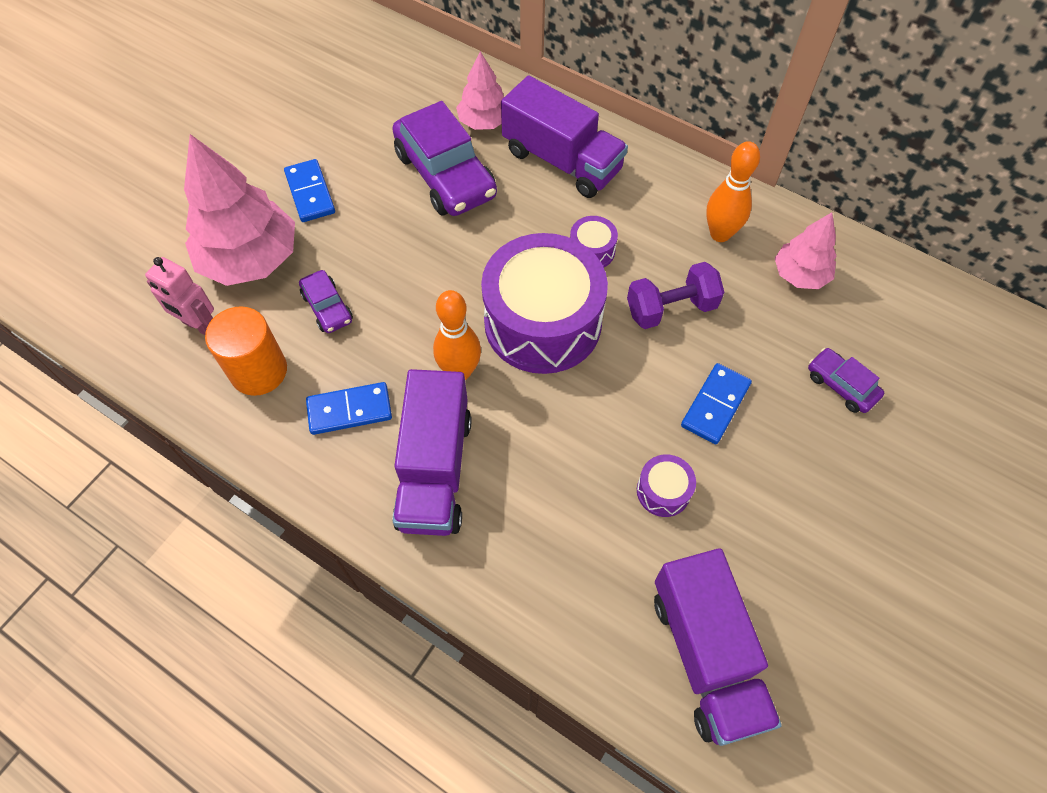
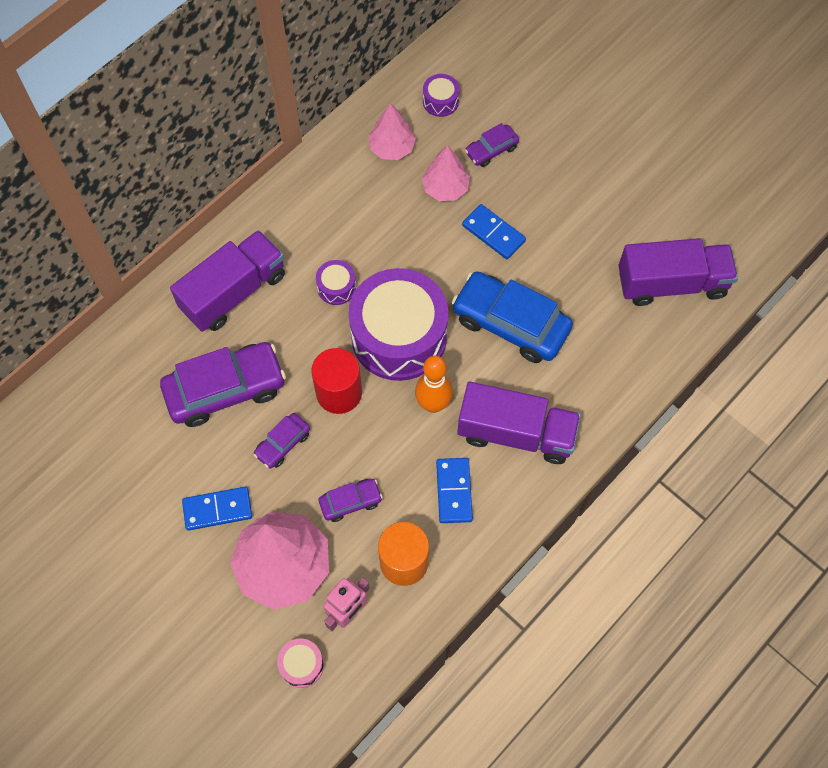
camera: 80 degrees left, 5 degrees up
(142, 294) = (301, 665): none -> pink drum
(390, 234) = (283, 444): none -> purple car
(459, 275) = (339, 393): none -> red cylinder
(484, 122) = (169, 348): pink tree -> pink tree (445, 188)
(588, 443) = (510, 324): none -> blue car
(663, 491) = (555, 282): purple drum -> purple drum (440, 101)
(671, 308) = (404, 243): purple dumbbell -> none
(720, 234) = (340, 191): orange bowling pin -> none

